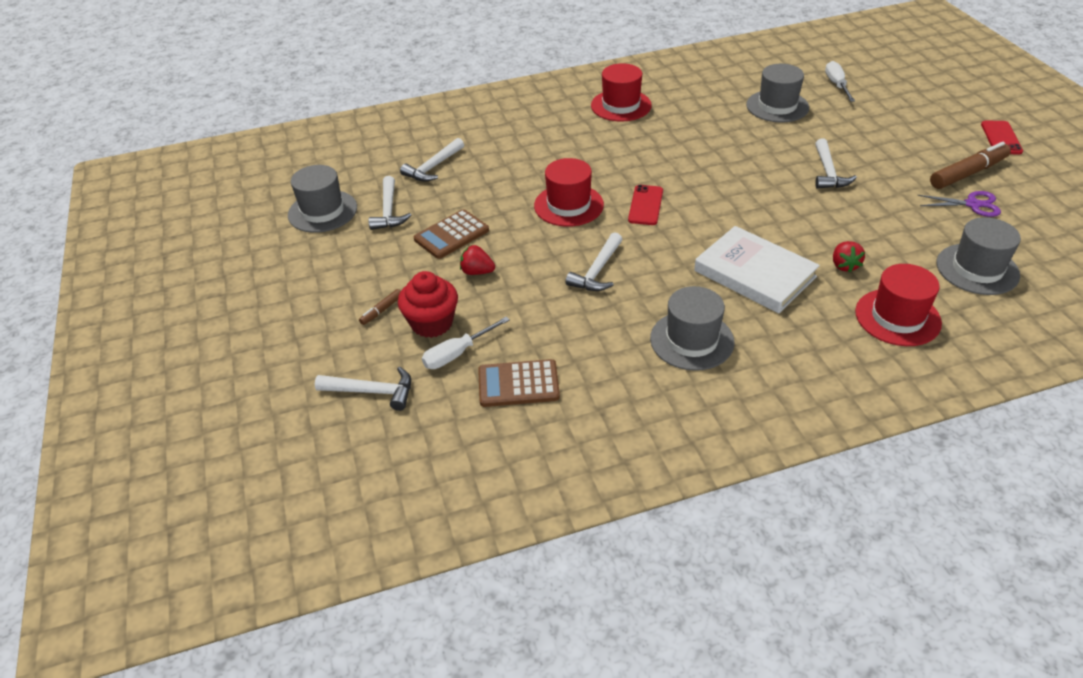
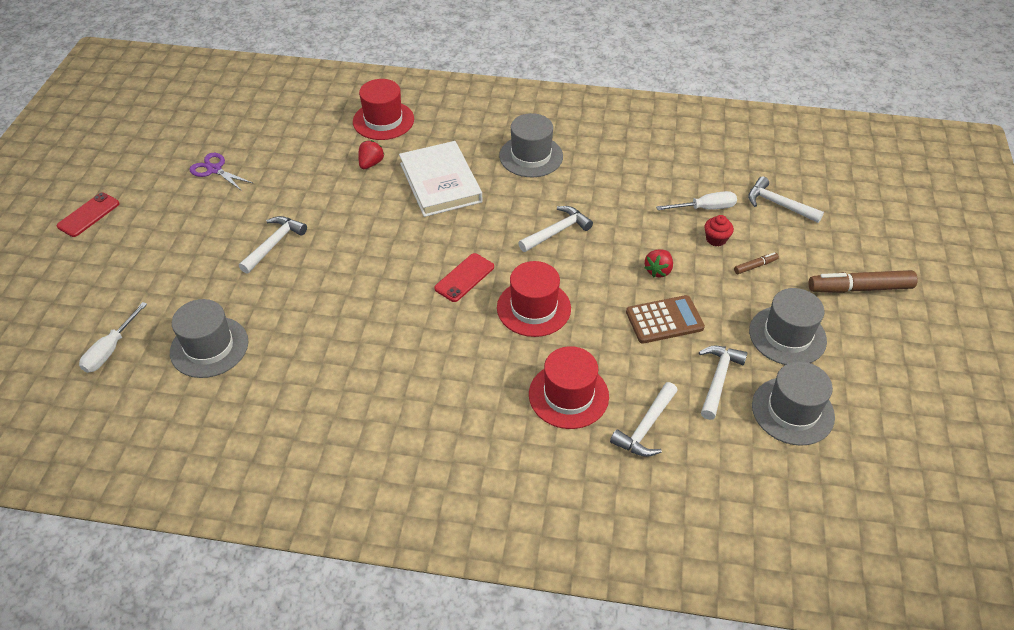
camera: 155 degrees left, 5 degrees up
(432, 323) = (716, 239): red cupcake -> red cupcake, size x0.56
(433, 167) = (646, 427): white hammer -> white hammer turned 150 degrees clockwise
(477, 272) = (658, 270): red strawberry -> red strawberry turned 75 degrees clockwise
(518, 384) = (670, 172): brown calculator -> none
(621, 105) = (365, 433): red hat -> red hat (568, 395)
(968, 173) = (172, 195): brown marker -> brown marker (859, 288)
(977, 269) = (289, 127): grey hat -> grey hat (787, 335)

